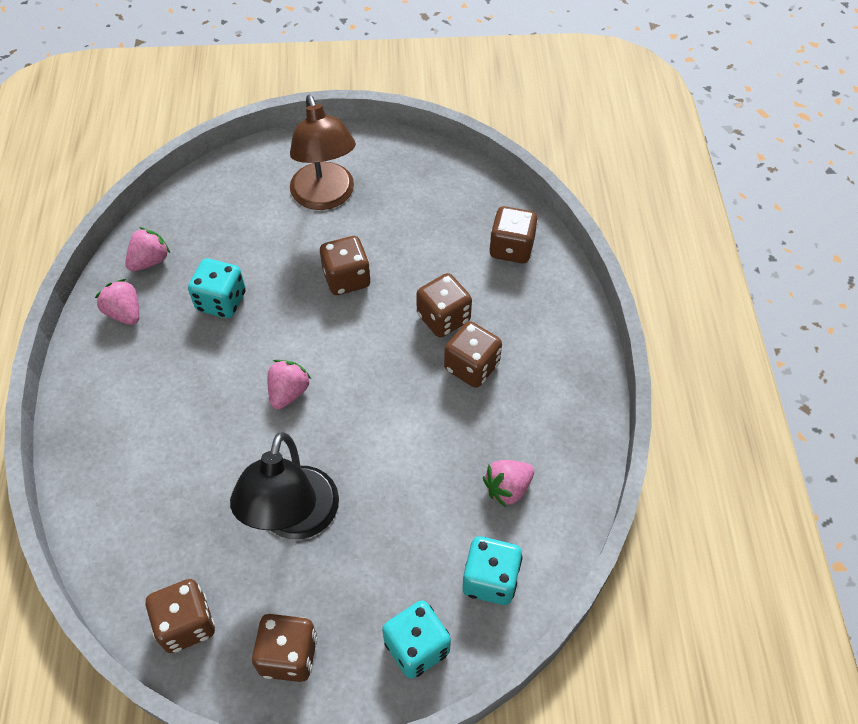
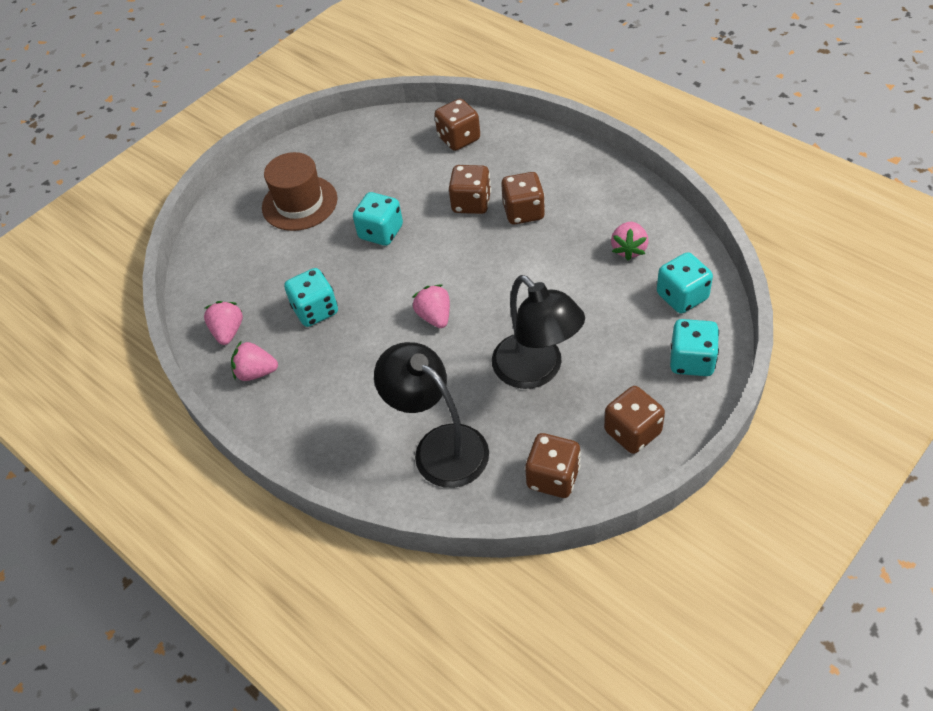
camera: 40 degrees left, 5 degrees down
(152, 506) = (440, 446): none -> black lamp
(325, 197) = (299, 203): brown lamp -> brown hat
(346, 278) = (381, 232): brown dice -> turquoise dice

